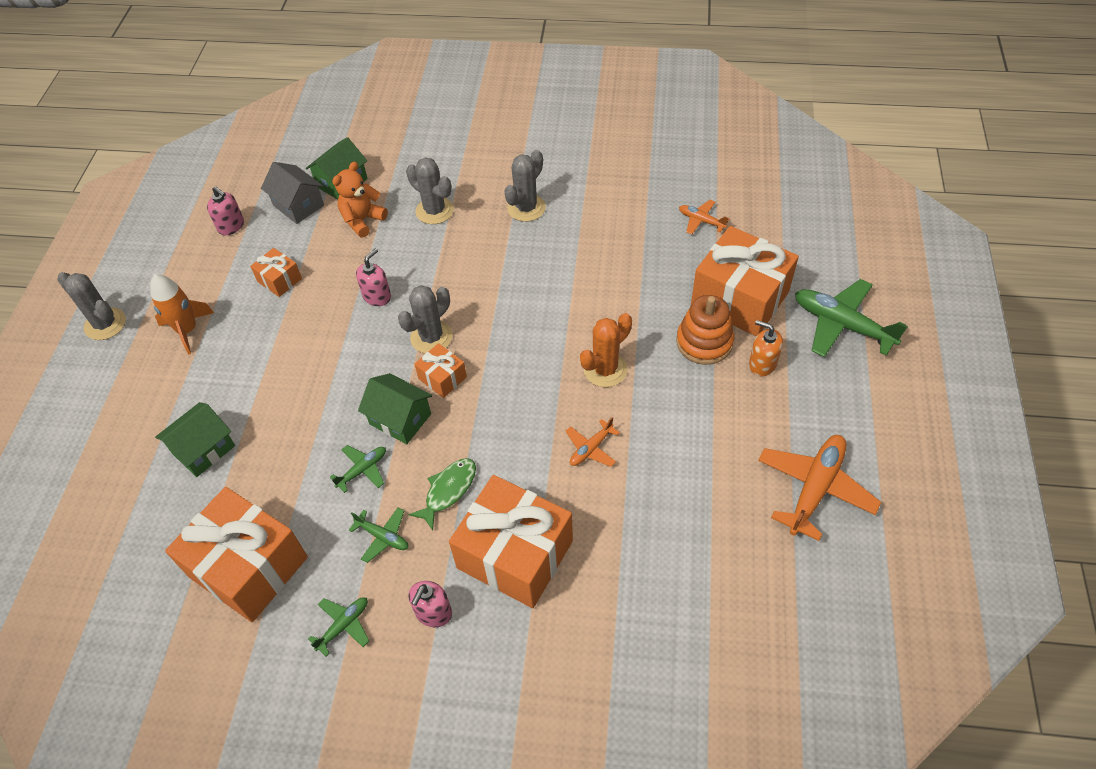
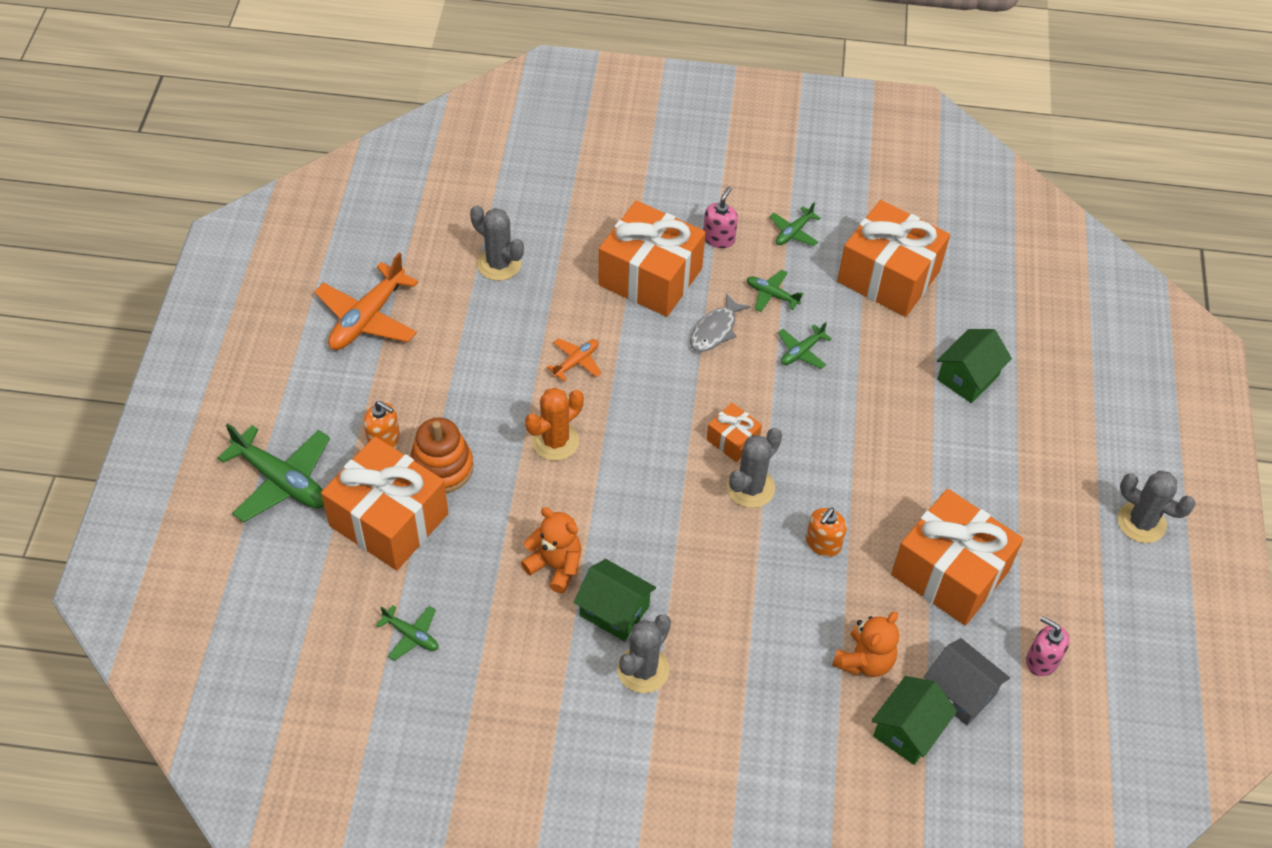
camera: 175 degrees right, 0 degrees up
(187, 330) = (1039, 510): orange rocket -> none
(279, 280) = (950, 572): orange gift -> orange gift, size x2.15
(377, 296) = (823, 543): pink soap dispenser -> orange soap dispenser
(400, 419) = (772, 398): green house -> green house (614, 611)
(434, 211) = (768, 672): grey cactus -> grey cactus (499, 264)
(448, 490) = (715, 330): green fish -> grey fish
(596, 271) = (555, 566): none -> orange teddy bear
(701, 221) = (411, 635): orange plane -> green plane

